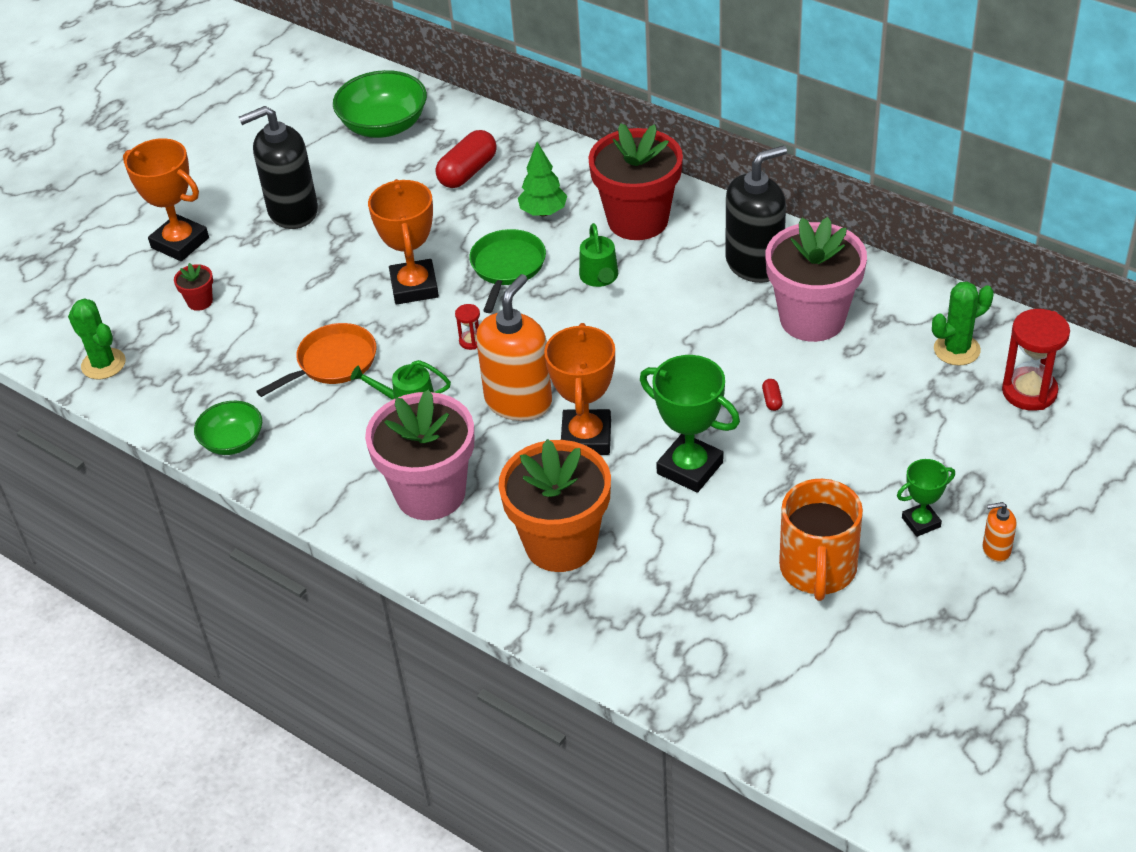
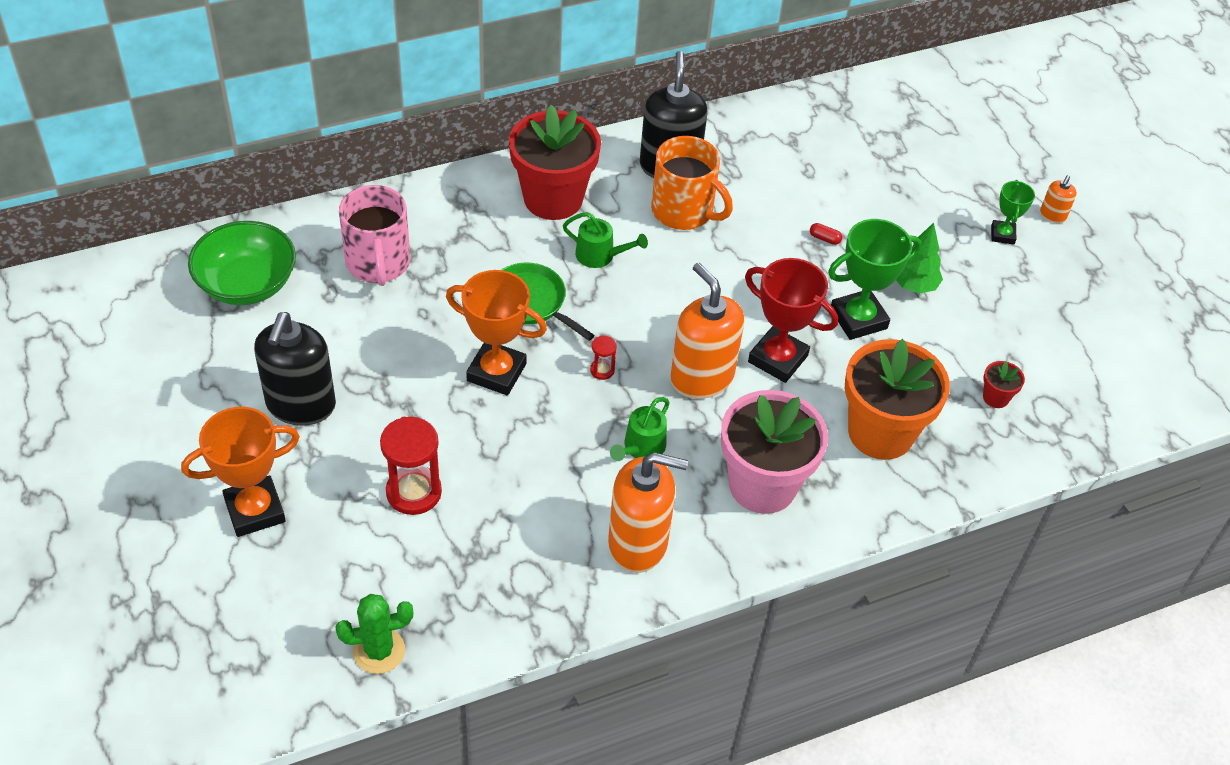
camera: 65 degrees left, 5 degrees up
(200, 302) = (361, 533): red flower pot -> red flower pot (995, 397)
(232, 441) = (583, 593): green bowl -> none
(307, 448) = (638, 543): none -> orange soap dispenser
(333, 362) = (543, 473): orange pan -> none
(467, 172) = (378, 263): red capsule -> pink mug
(543, 212) = (484, 246): green tree -> green tree (914, 285)
(586, 437) = (778, 359): orange trophy -> red trophy
(812, 319) = (758, 172): pink flower pot -> none
(818, 569) = (1009, 308): orange mug -> orange mug (684, 211)
(956, 350) = (853, 124): green cactus -> none
(1029, 391) = (922, 117): red hourglass -> red hourglass (414, 492)

